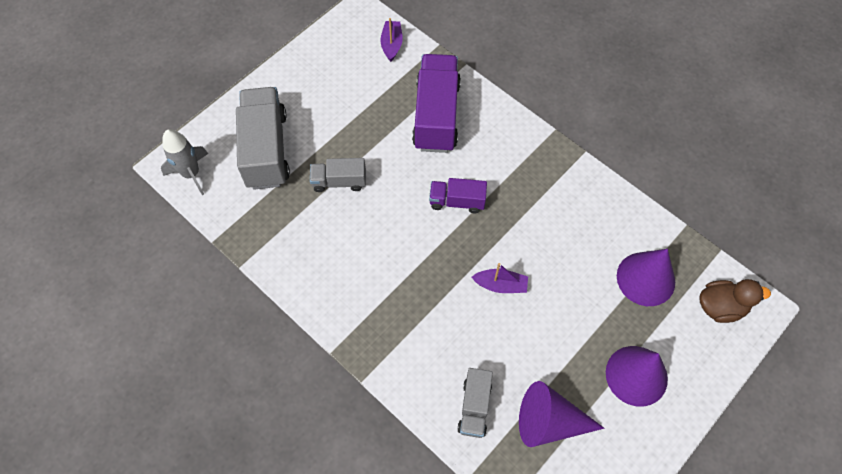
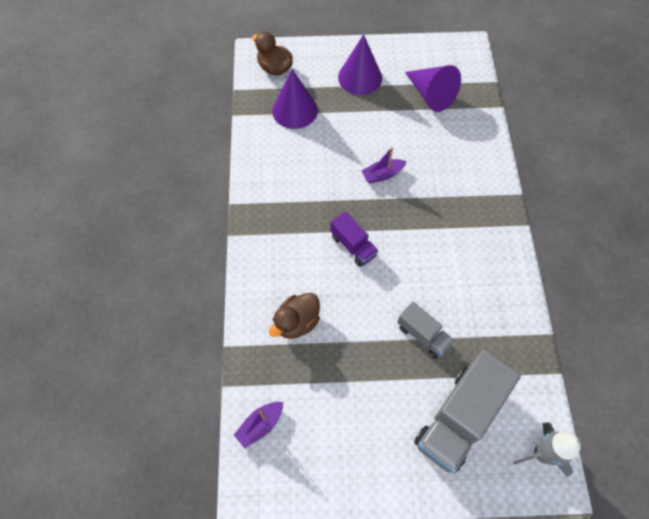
camera: 135 degrees left, 0 degrees up
(436, 115) = (297, 322): purple truck -> brown duck
(474, 407) = (465, 131): grey truck -> none
(500, 285) = (382, 174): purple boat -> purple boat turned 75 degrees counterclockwise

